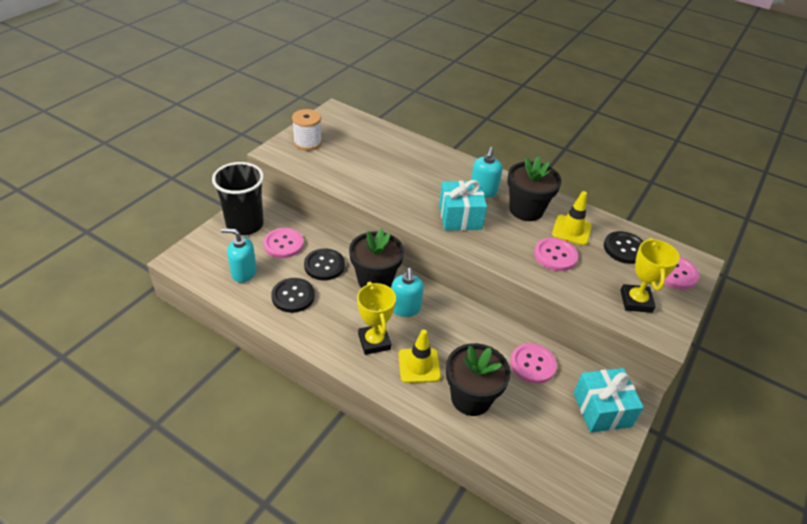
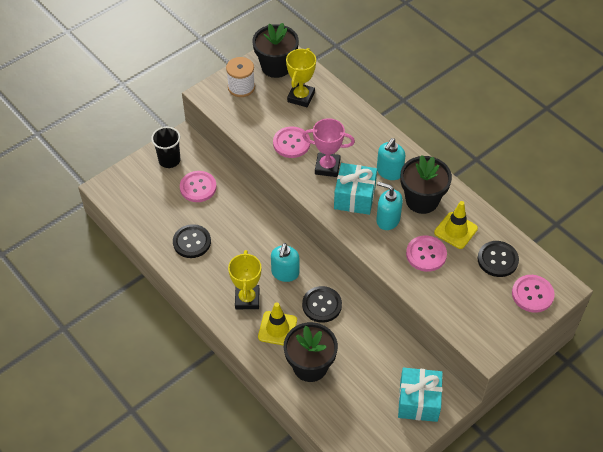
camera: 20 degrees right, 10 degrees up
(243, 273) = (156, 211): turquoise soap dispenser -> turquoise soap dispenser (387, 220)
(245, 224) = (169, 160): black cup -> black cup, size x0.64
(324, 265) = (228, 216): black button -> black button (322, 305)
(375, 280) = (268, 240): black flower pot -> black flower pot (276, 66)
(421, 195) = (327, 167): none -> pink trophy
(532, 364) = (376, 348): pink button -> pink button (291, 143)
(636, 301) = (478, 314): yellow trophy -> yellow trophy (301, 97)

